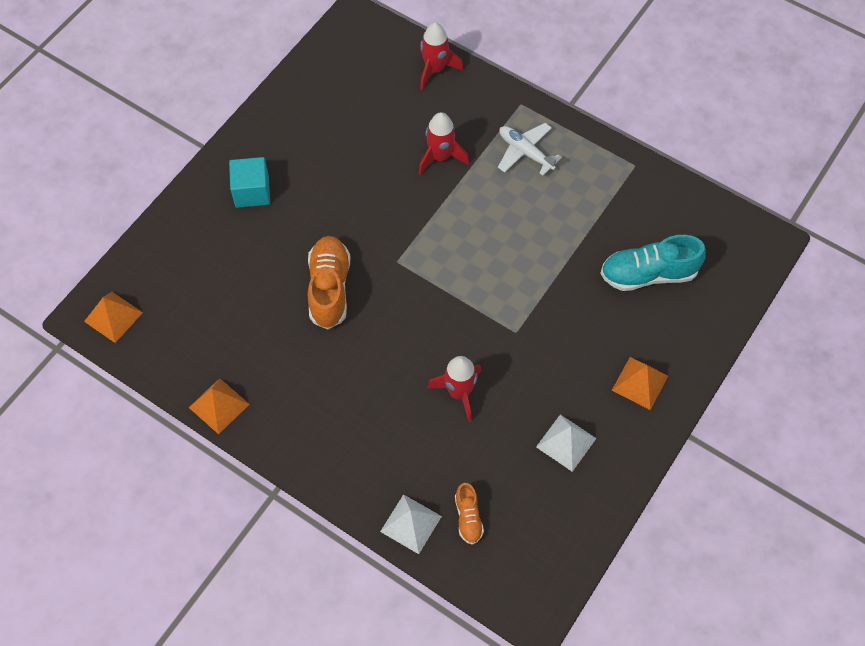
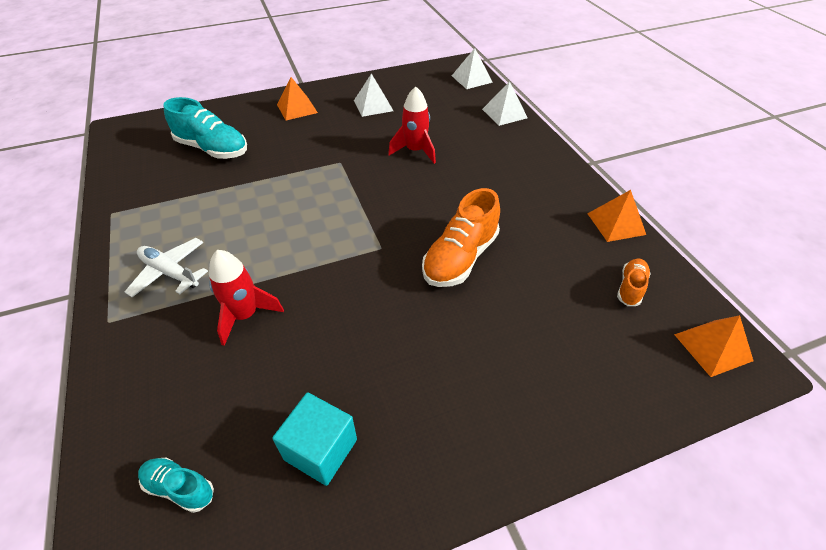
camera: 145 degrees left, 15 degrees down
(252, 192) = (478, 401): turquoise cube -> turquoise cube (320, 449)
(377, 67) = (179, 488): none -> turquoise shoe
(435, 70) = (125, 428): red rocket -> none
(468, 517) = (466, 103): orange shoe -> orange shoe (630, 288)
(498, 581) = (471, 79): none -> white pyramid
(525, 152) = (170, 273): white plane -> white plane turned 135 degrees clockwise

